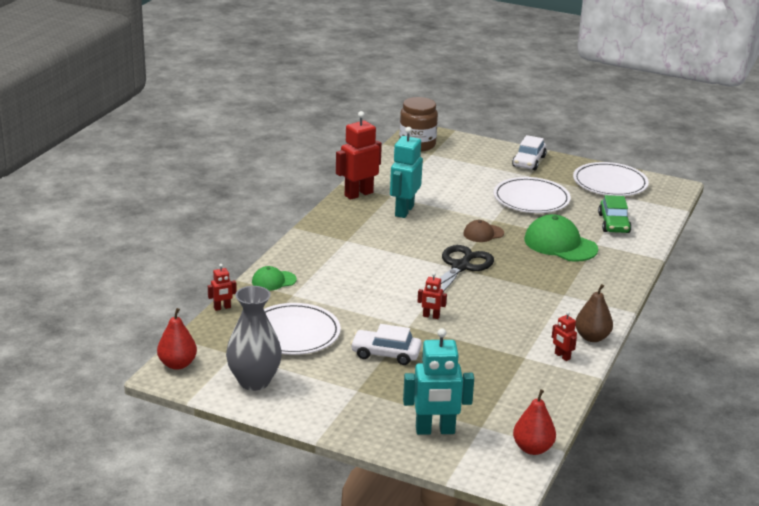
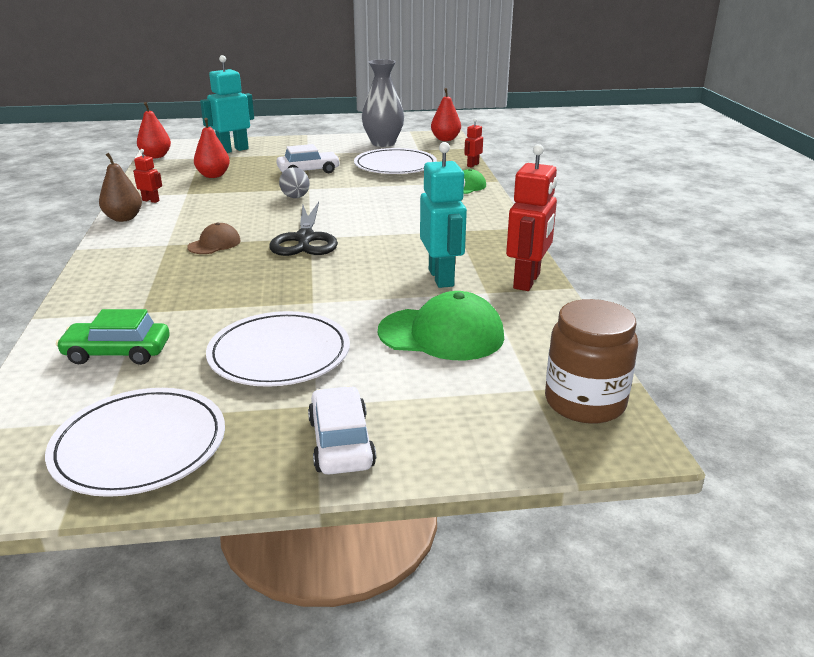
camera: 150 degrees right, 0 degrees up
(431, 316) = (295, 197): red robot -> grey egg
(483, 233) = (311, 280): brown cap -> brown cap (214, 244)
(485, 380) = (213, 175): none -> red pear
(560, 244) = (195, 296): green cap -> green cap (441, 334)
(613, 223) = (117, 353): green car -> green car turned 60 degrees counterclockwise

